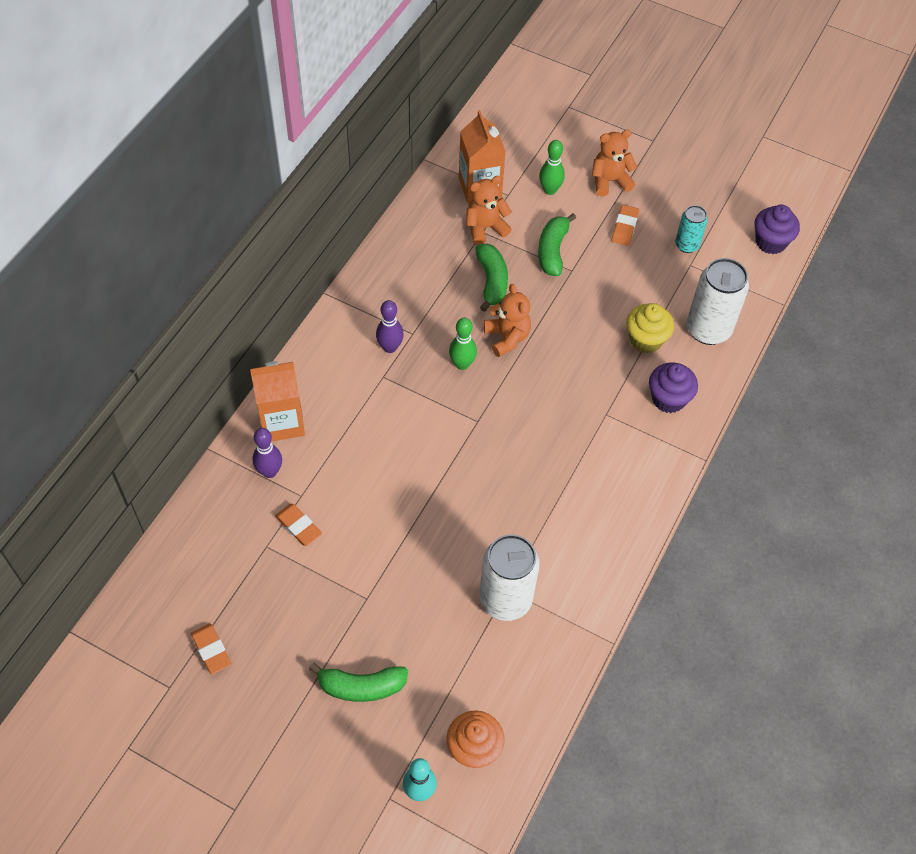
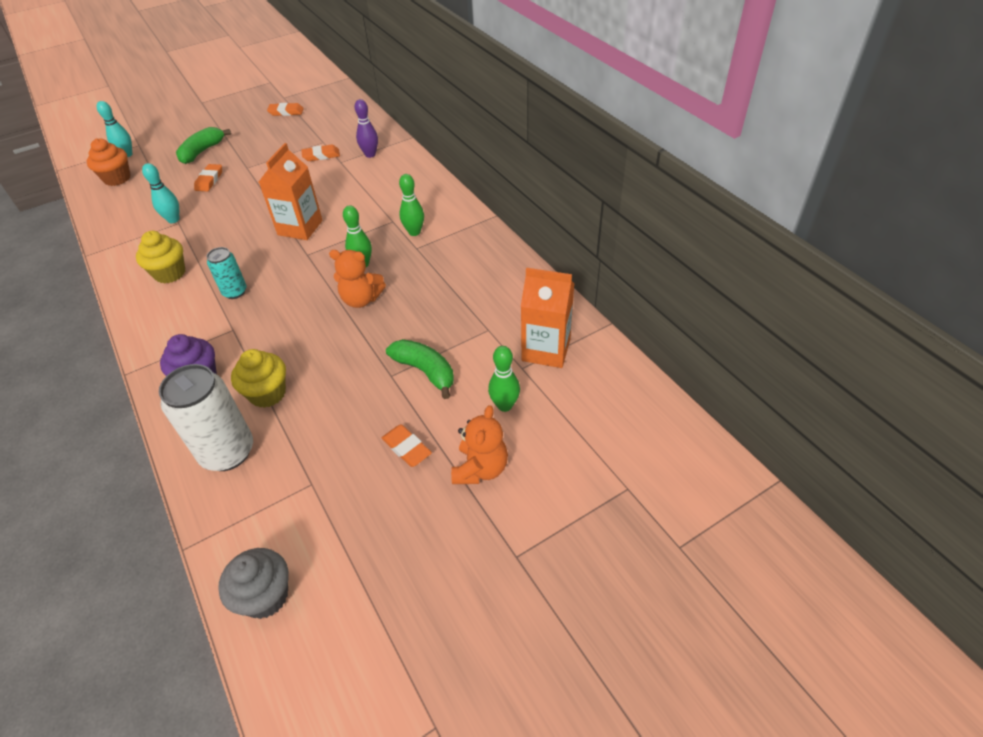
camera: 125 degrees right, 10 degrees down
(282, 422) = (401, 168): orange carton -> orange carton (300, 227)
(390, 347) = (414, 232): purple bowling pin -> green bowling pin
(415, 622) = (209, 180): none -> orange eraser
(485, 228) = (491, 333): orange teddy bear -> none
(491, 281) = (426, 313): green banana -> none
(505, 599) = (173, 220): white can -> turquoise bowling pin
(580, 528) = (170, 273): none -> yellow cupcake
(687, 245) = (337, 496): turquoise can -> turquoise can (235, 292)
(770, 242) = (265, 596): purple cupcake -> grey cupcake

